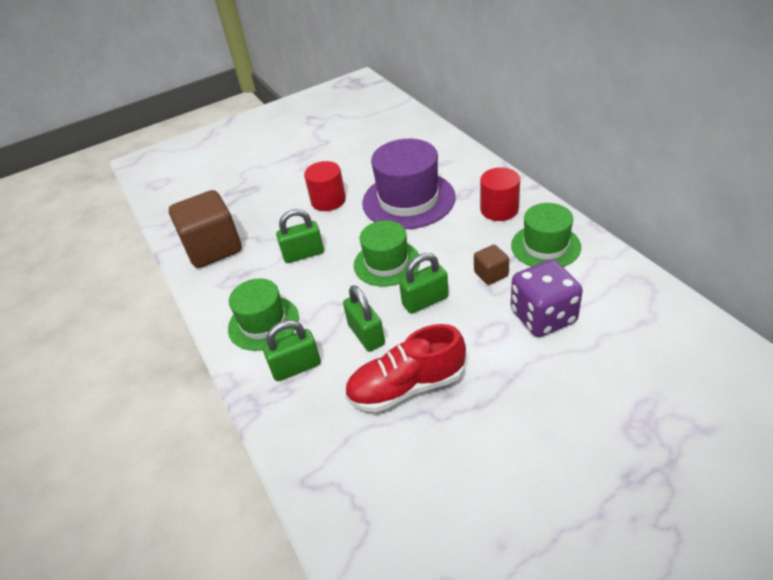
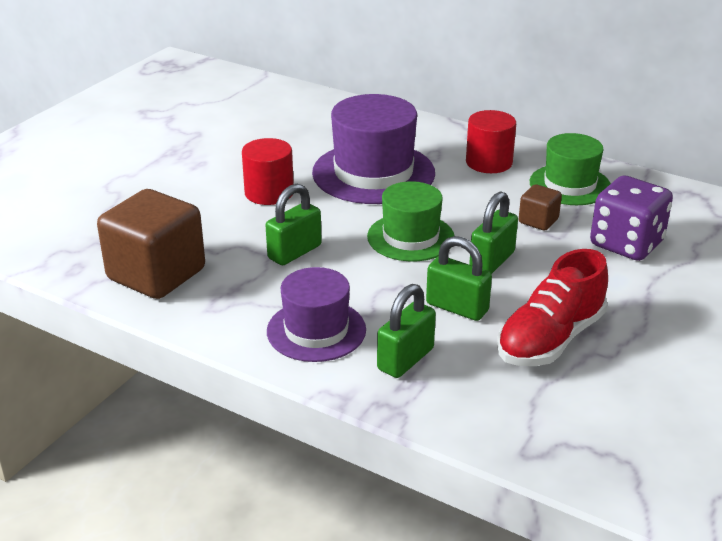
camera: 35 degrees left, 10 degrees down
(263, 323) = (316, 330): green hat -> purple hat

